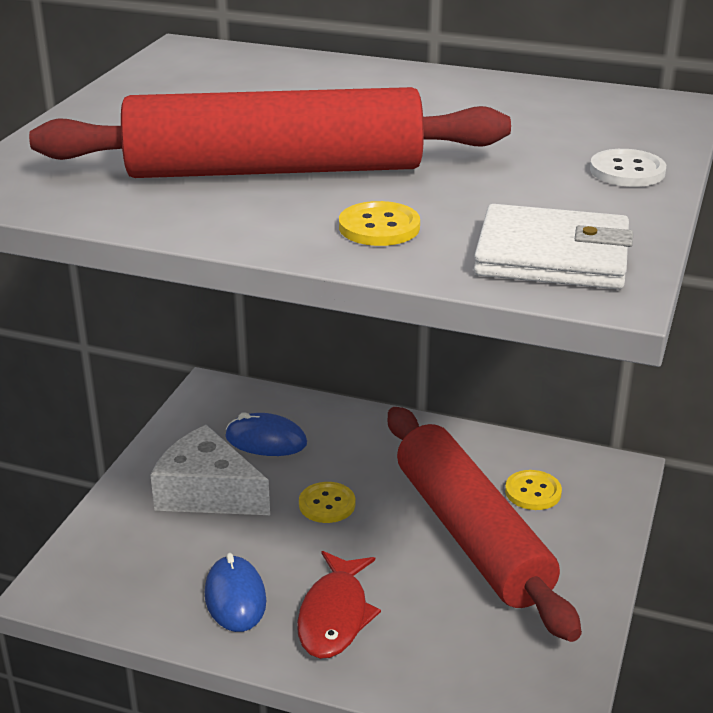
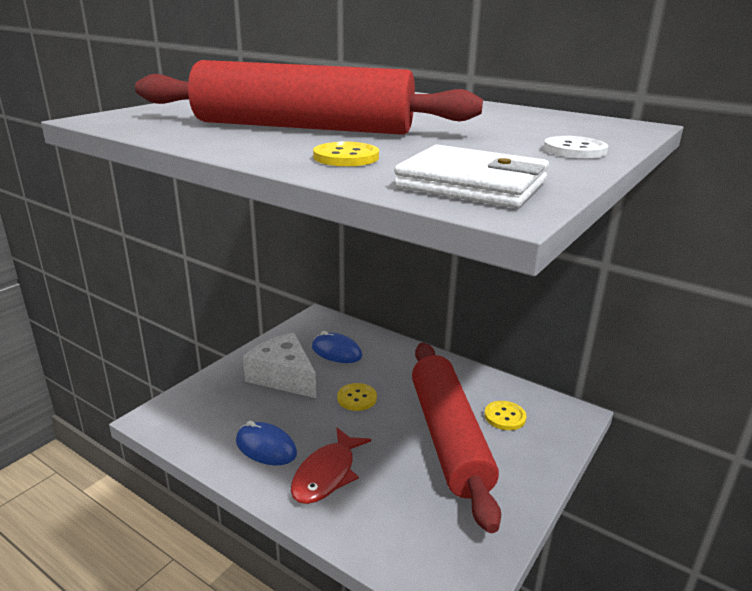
camera: 15 degrees right, 5 degrees down
(235, 598) = (266, 447): blue mouse -> blue mouse turned 60 degrees counterclockwise

